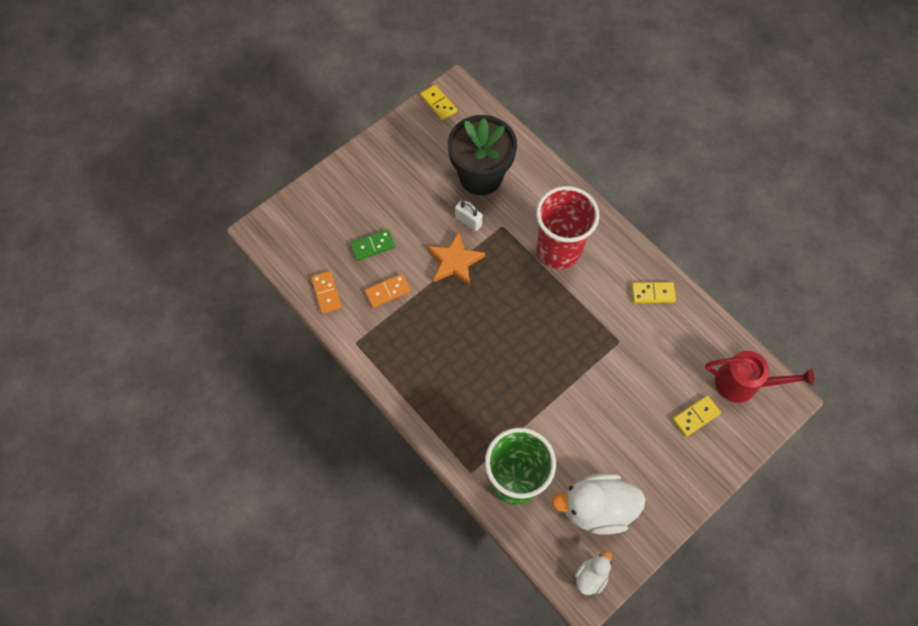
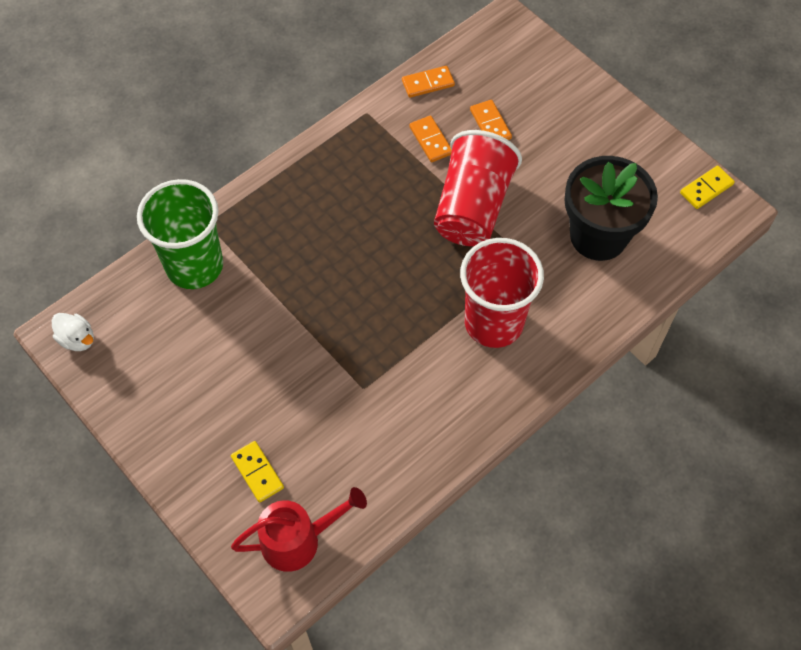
camera: 90 degrees right, 5 degrees down
(372, 246) = (490, 124): green domino -> orange domino
(454, 261) = (472, 207): orange star -> red cup
(468, 221) = (530, 222): white padlock -> none
(596, 508) = (153, 349): white duck -> none
(652, 293) = (432, 434): yellow domino -> none
(743, 383) = (299, 539): red watering can -> red watering can turned 120 degrees counterclockwise

